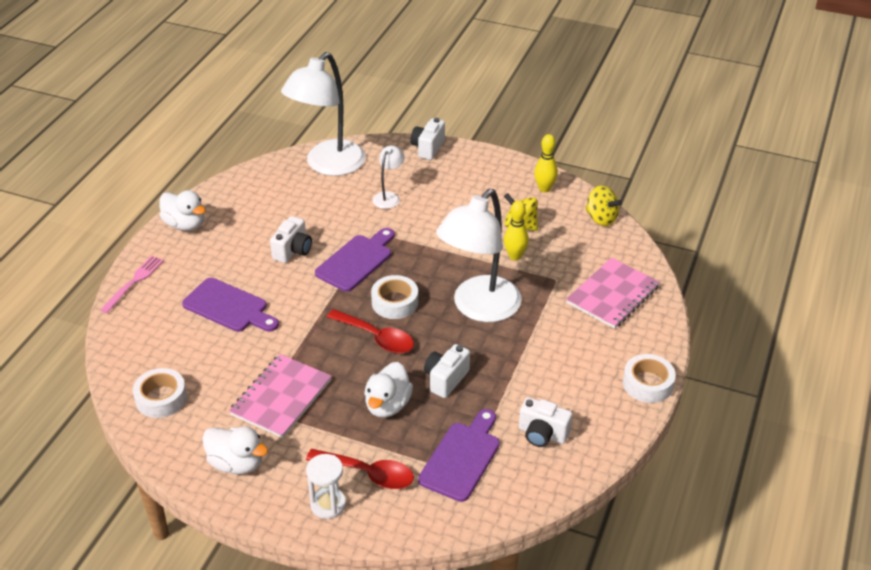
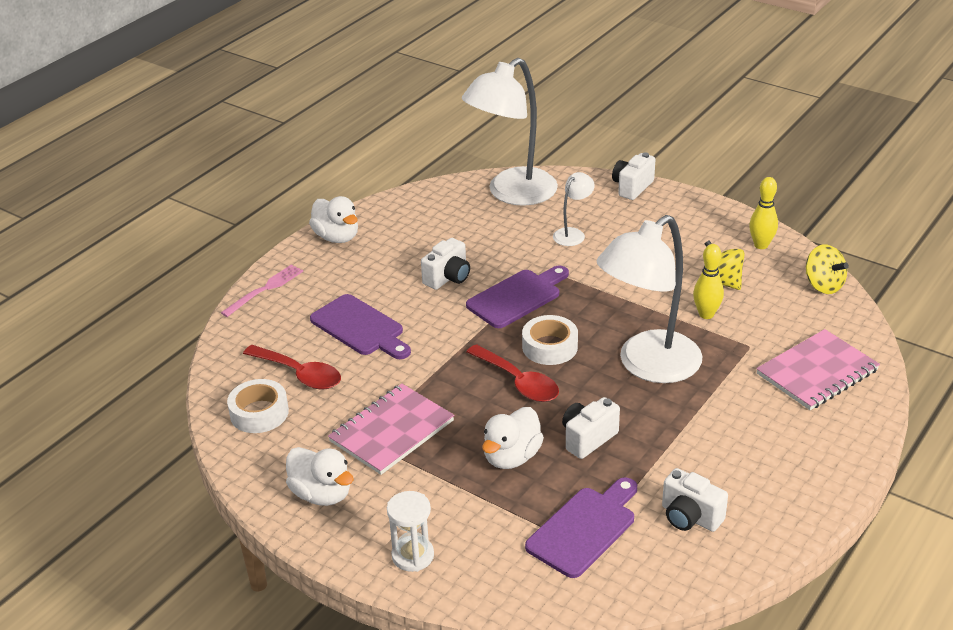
camera: 15 degrees right, 5 degrees down
(368, 473) = (468, 528): red spoon -> red spoon (299, 374)
(647, 384) = (837, 479): white tape -> none

